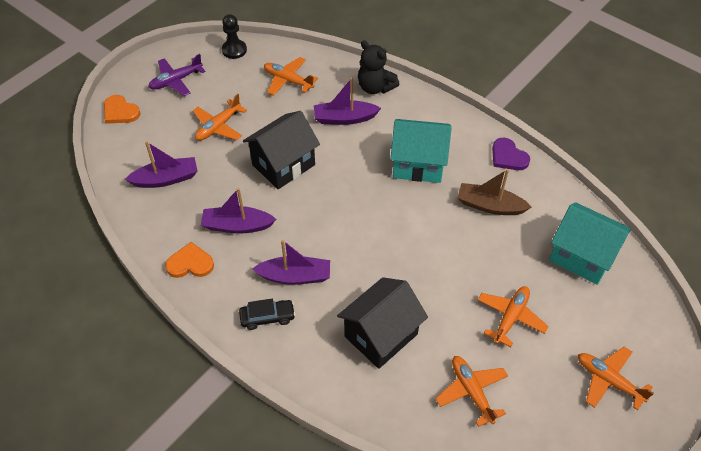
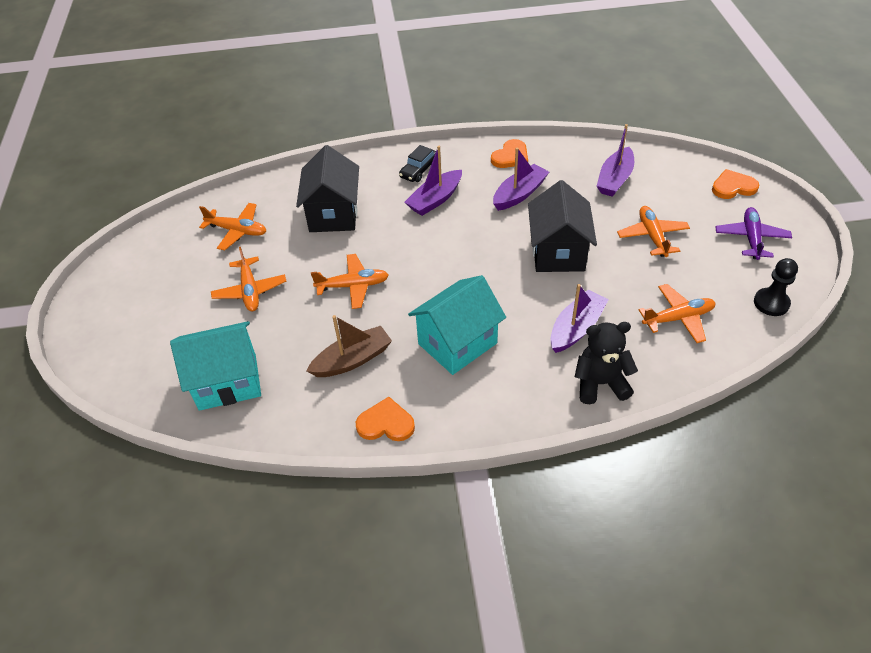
camera: 135 degrees right, 5 degrees down
(508, 156) = (386, 423): purple heart -> orange heart
(608, 380) = (138, 306): orange plane -> orange plane (353, 286)

